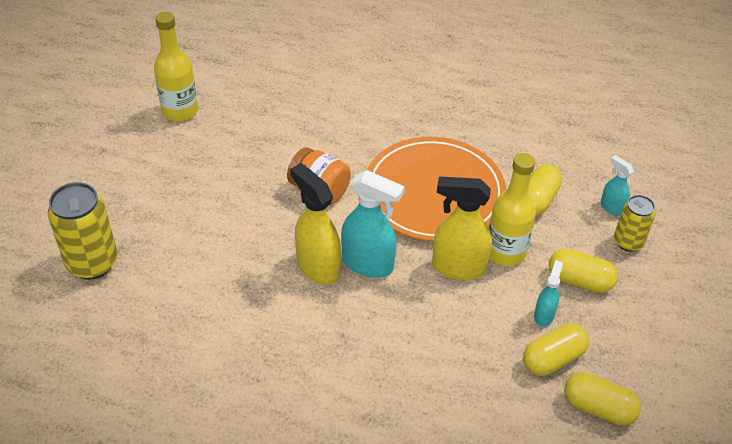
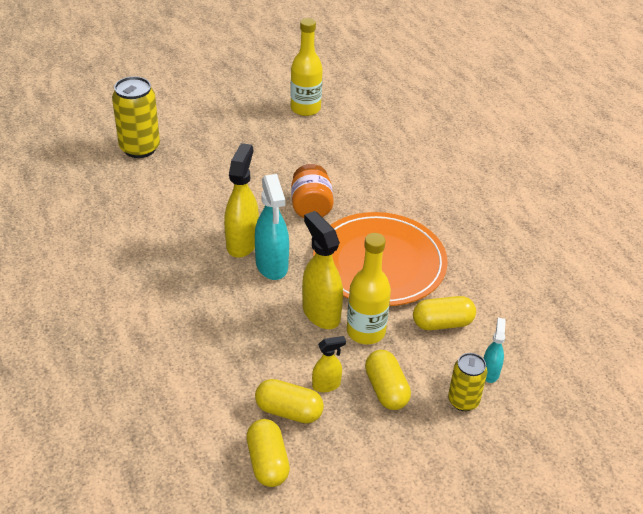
camera: 50 degrees right, 5 degrees down
(544, 315) = (326, 385): turquoise spray bottle -> yellow spray bottle

